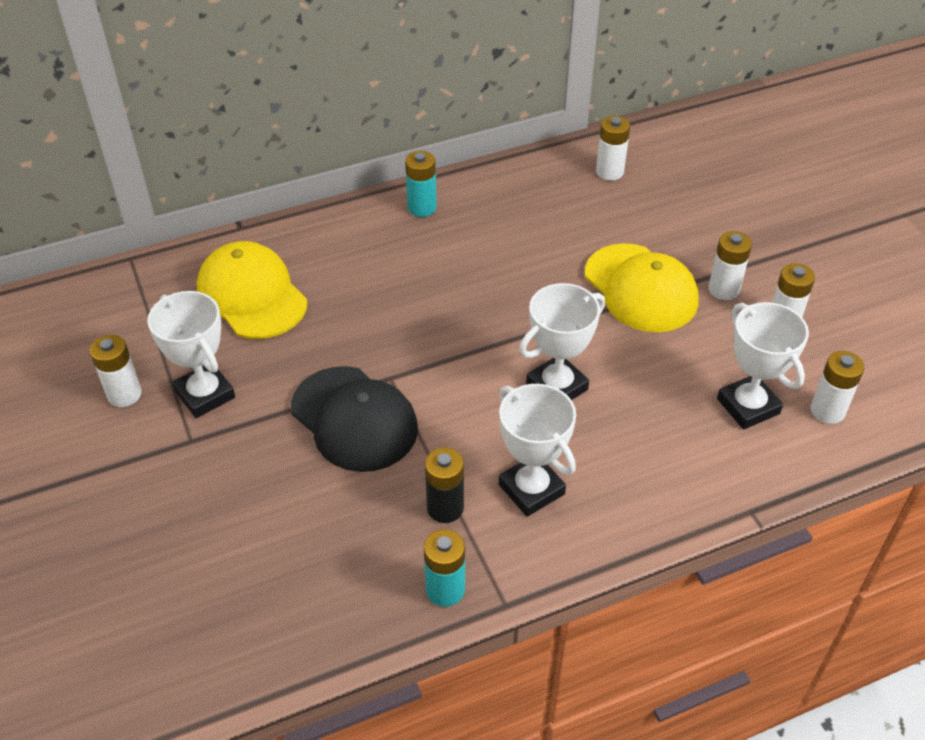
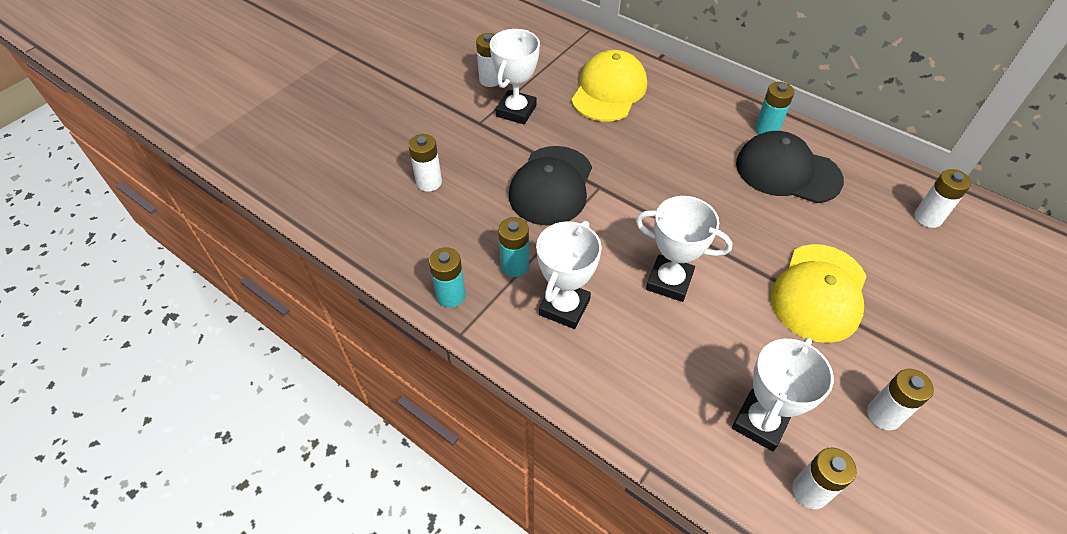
camera: 60 degrees right, 5 degrees up
(445, 508) = (514, 265): black battery -> turquoise battery
(487, 225) = (787, 171): none -> black cap
(723, 289) = (877, 353): white battery -> white battery (429, 182)

